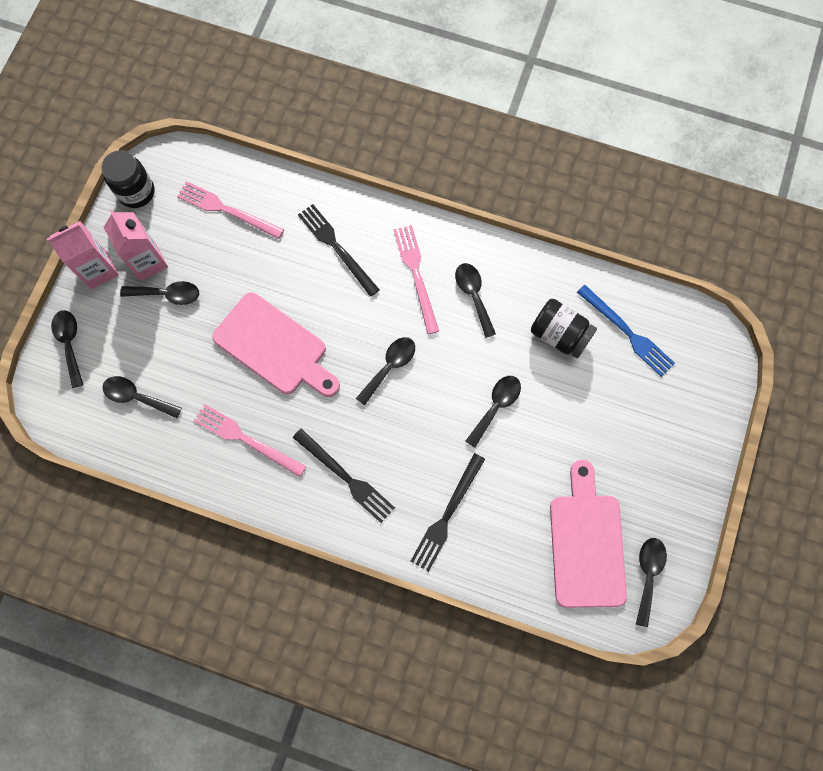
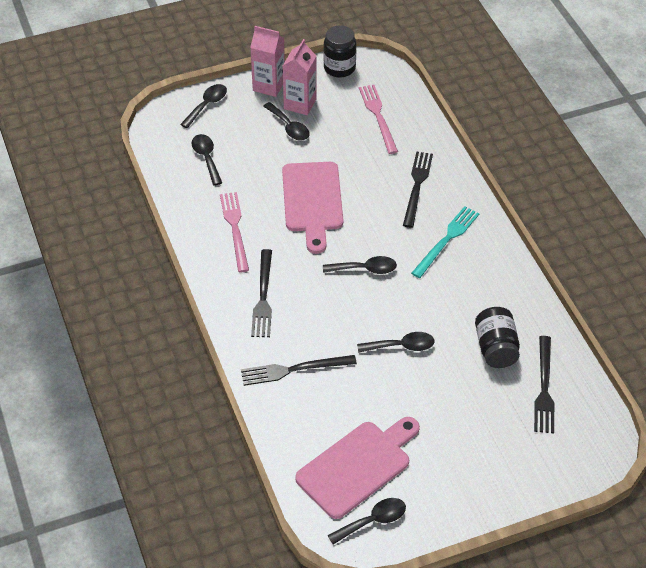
camera: 50 degrees right, 25 degrees down
(416, 275) = (446, 240): pink fork -> turquoise fork
(473, 295) = (468, 281): black spoon -> none
(627, 332) = (544, 388): blue fork -> black fork

